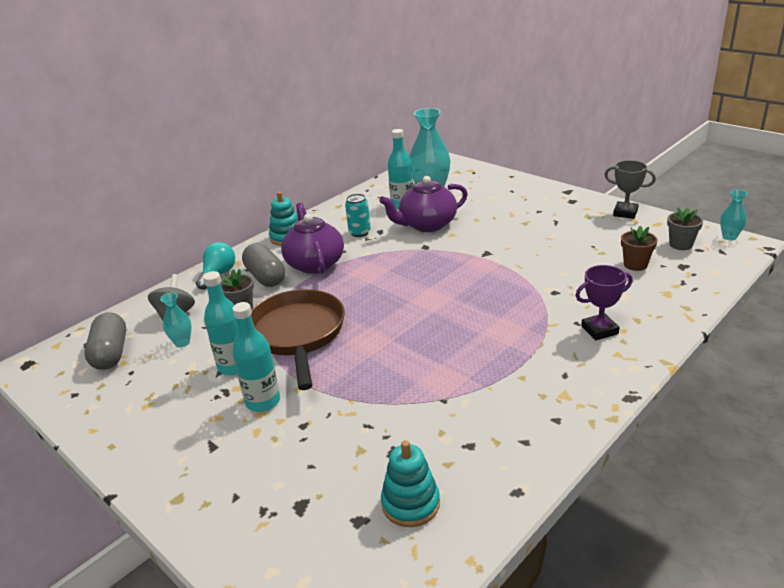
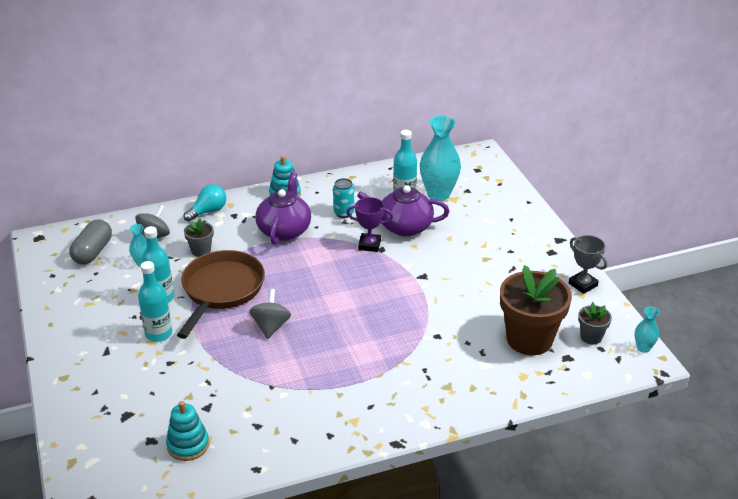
camera: 25 degrees right, 5 degrees up
(266, 277) = (239, 228): grey capsule -> none
(384, 346) = (271, 326): none -> grey spinning top
(599, 330) = (434, 383): purple trophy -> purple trophy (369, 245)
(635, 264) = (529, 339): brown flower pot -> brown flower pot, size x2.13

